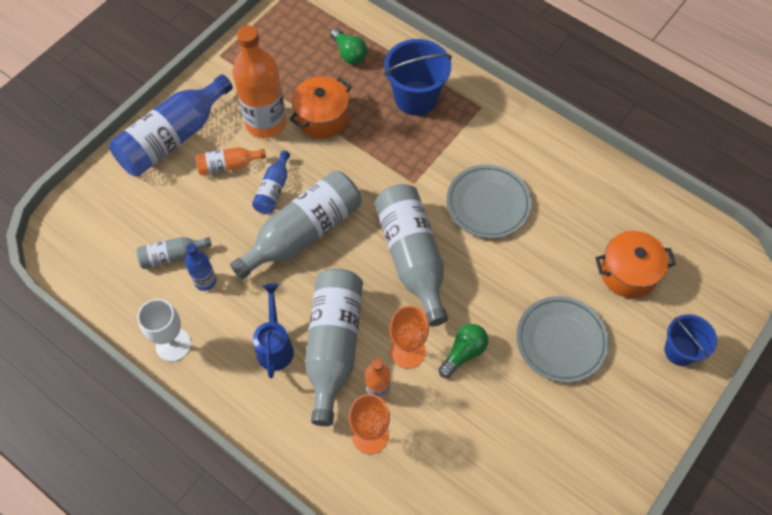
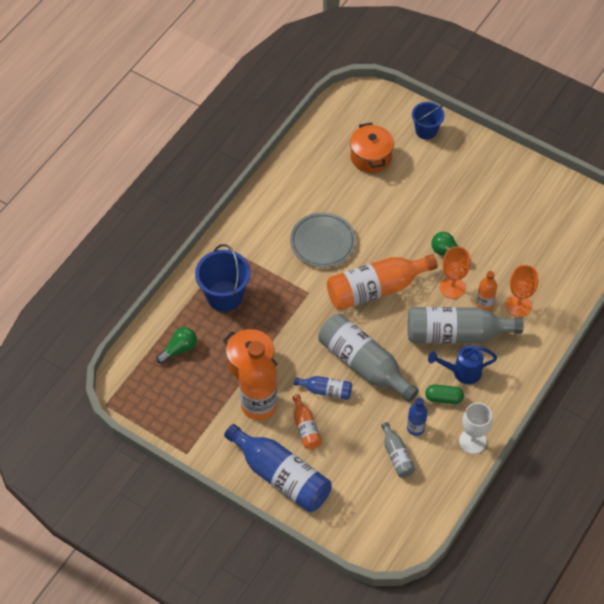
camera: 95 degrees left, 5 degrees down
(240, 318) = (443, 398): none -> green capsule
(412, 257) = (376, 289): grey bottle -> orange bottle
(561, 341) = (429, 196): grey plate -> none

